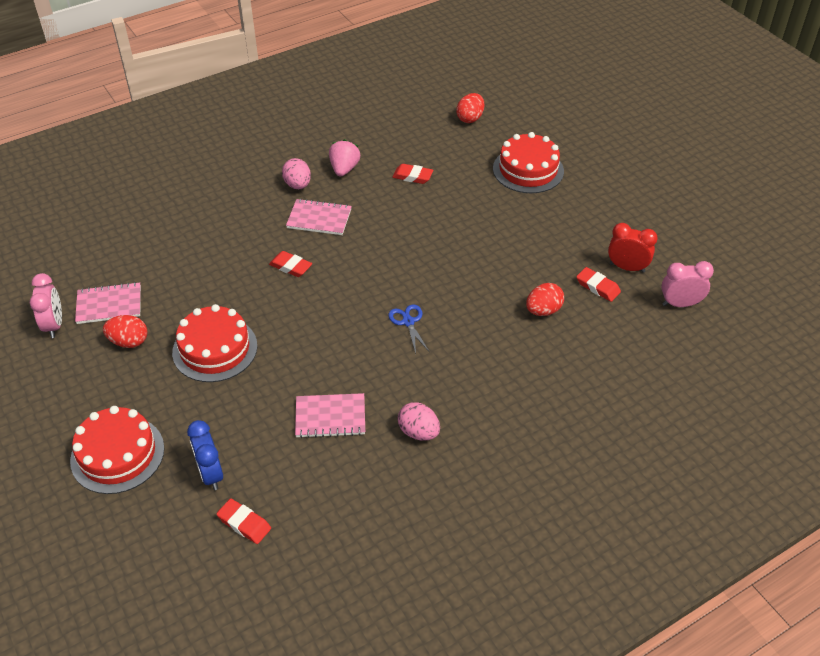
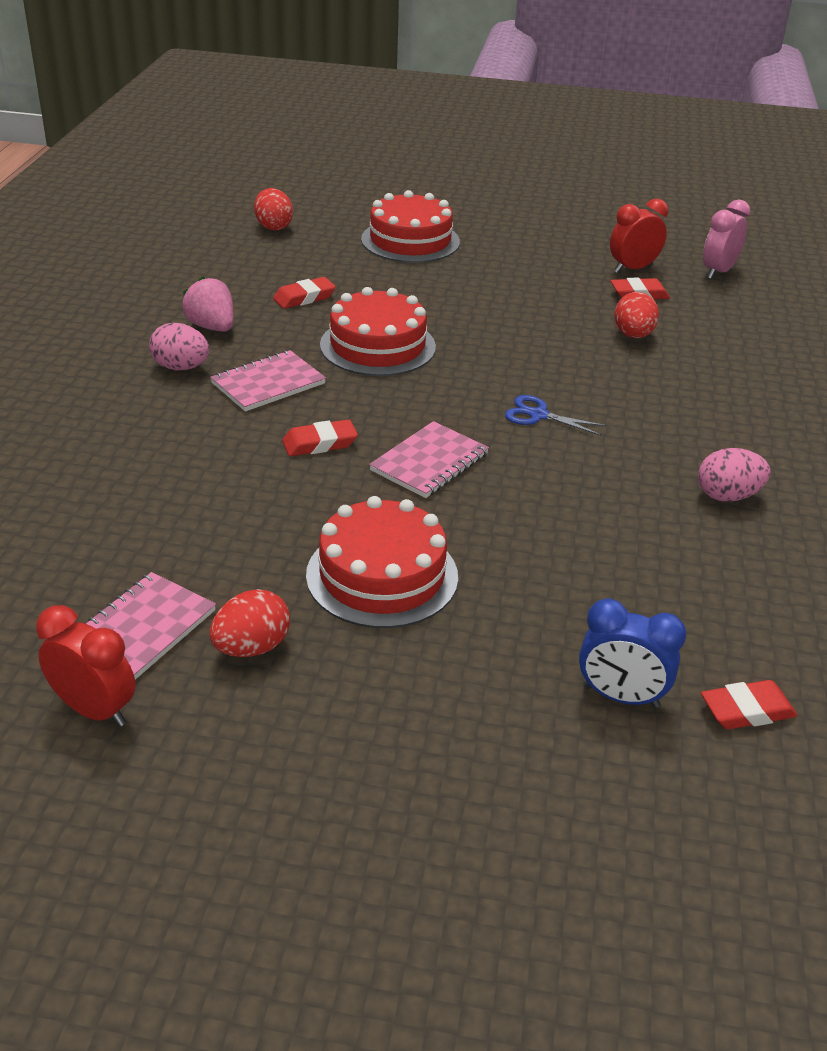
camera: 50 degrees left, 10 degrees down
(54, 325) = (94, 710): pink clock -> red clock
(117, 454) = (475, 775): red cake -> red cake (377, 346)
(330, 417) = (629, 545): pink notebook -> pink notebook (429, 462)

